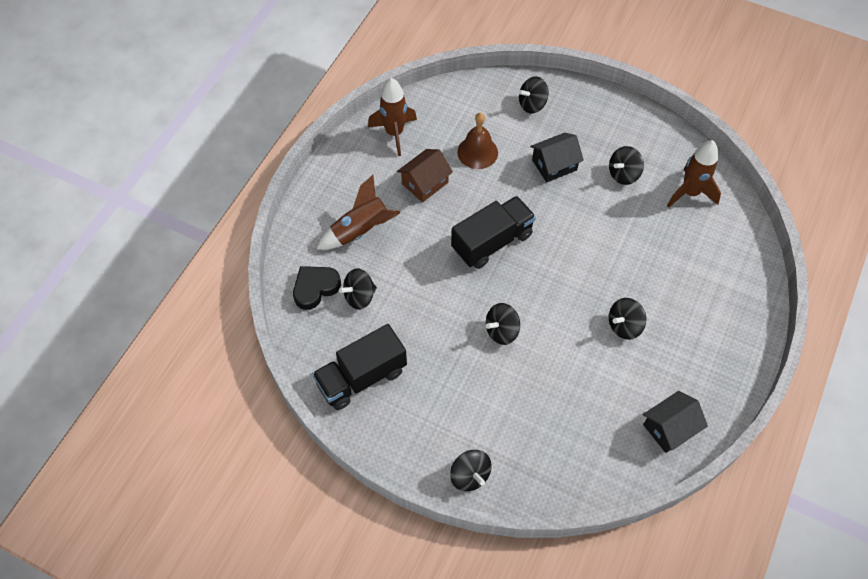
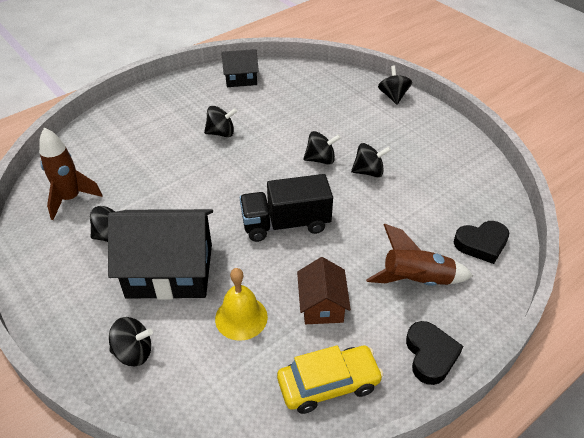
camera: 155 degrees left, 15 degrees down
(333, 177) = (430, 355): none -> black heart
(359, 296) = (438, 223): black spinning top -> black spinning top (368, 172)
(361, 377) = (455, 167): black truck -> none
(394, 133) = (328, 384): brown rocket -> yellow car
(425, 183) = (322, 305): brown house -> brown house turned 75 degrees counterclockwise
(477, 152) = (241, 317): brown bell -> yellow bell
(554, 165) = (170, 271): black house -> black house, size x1.87

